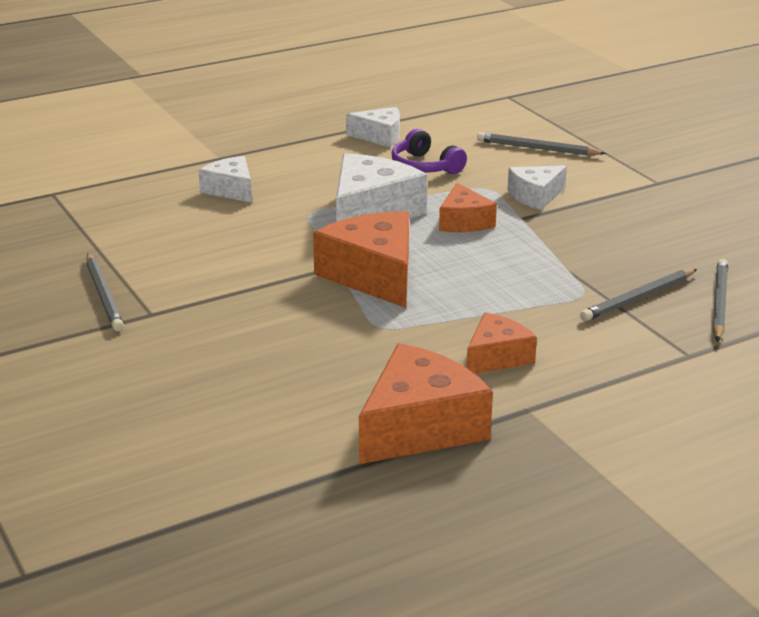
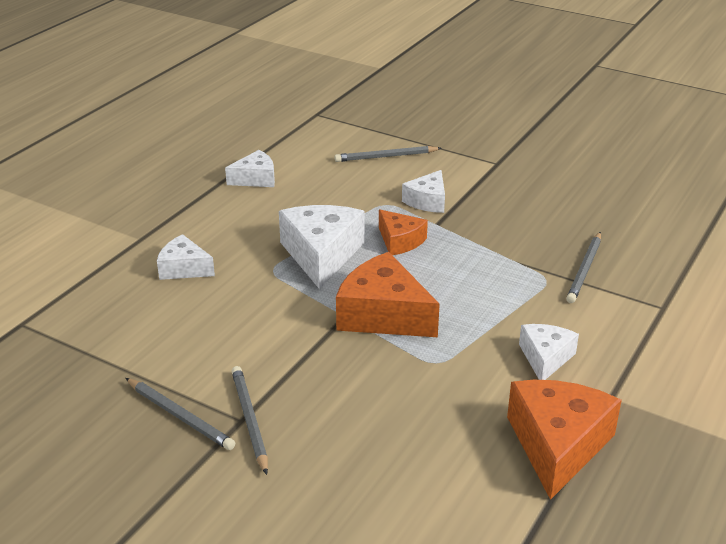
camera: 30 degrees left, 5 degrees up
(425, 166) = (319, 198): purple headphones -> none
(496, 357) = (545, 358): orange cheese -> white cheese
(719, 303) = (637, 255): grey pencil -> grey pencil (249, 420)

